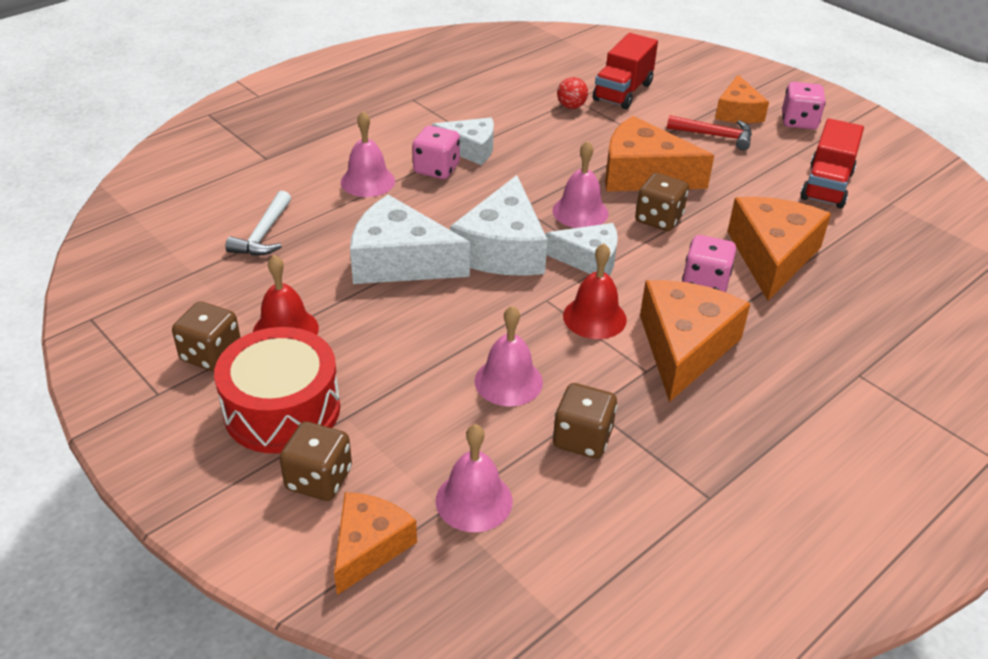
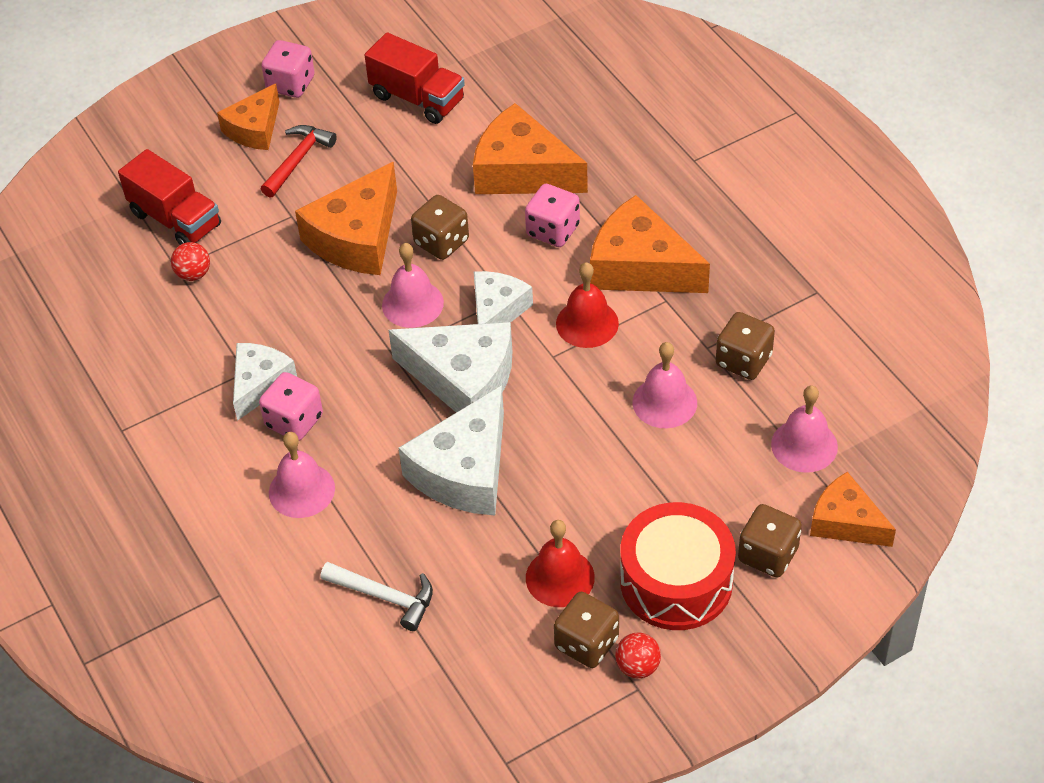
camera: 75 degrees left, 10 degrees up
(182, 391) = (637, 666): none -> red ball
(737, 112) = (254, 129): orange cheese -> orange cheese turned 105 degrees clockwise

